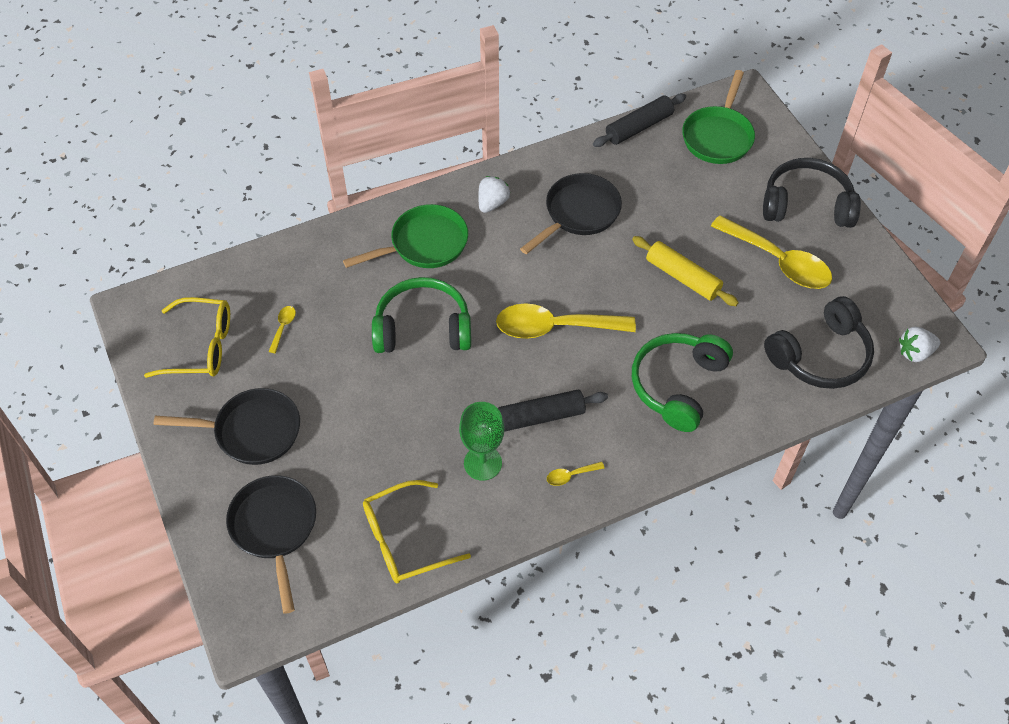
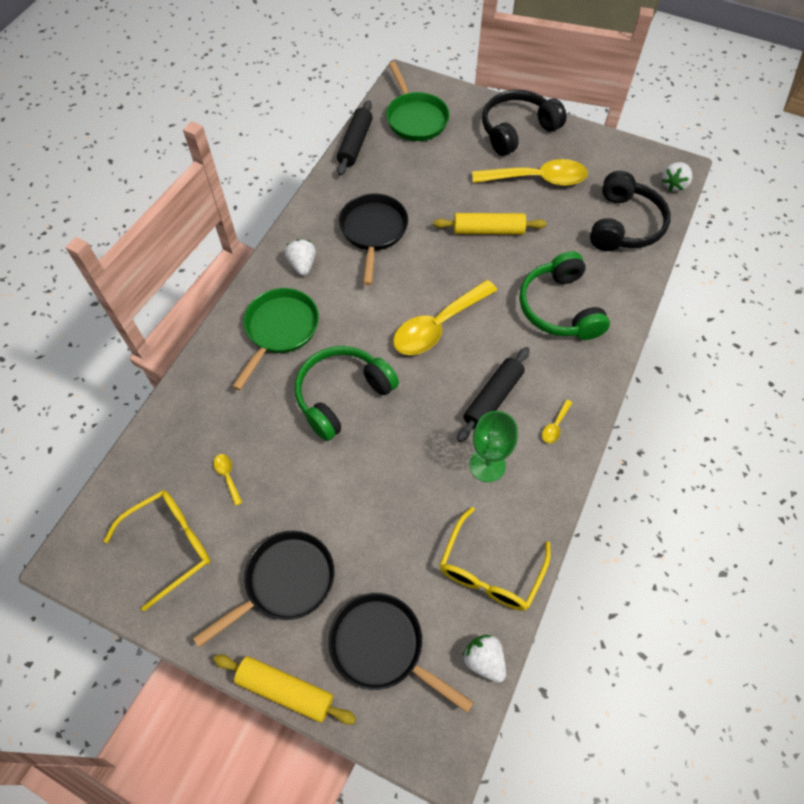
camera: 40 degrees left, 5 degrees up
(184, 502) = (285, 690): none -> yellow rolling pin
(336, 596) = (484, 660): none -> white strawberry

